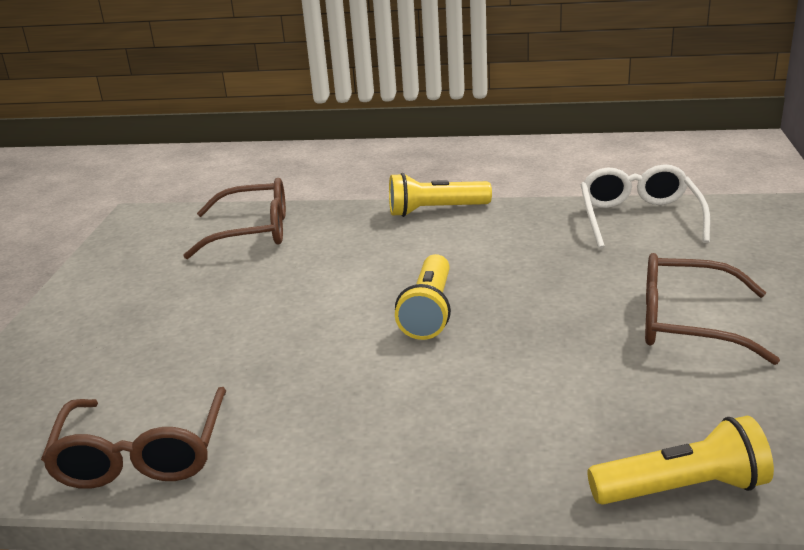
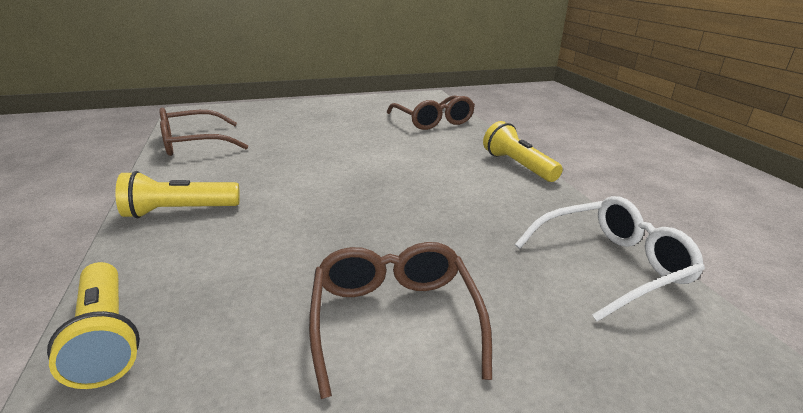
camera: 65 degrees right, 0 degrees up
(429, 312) = (359, 188): yellow flashlight -> yellow flashlight (179, 211)

